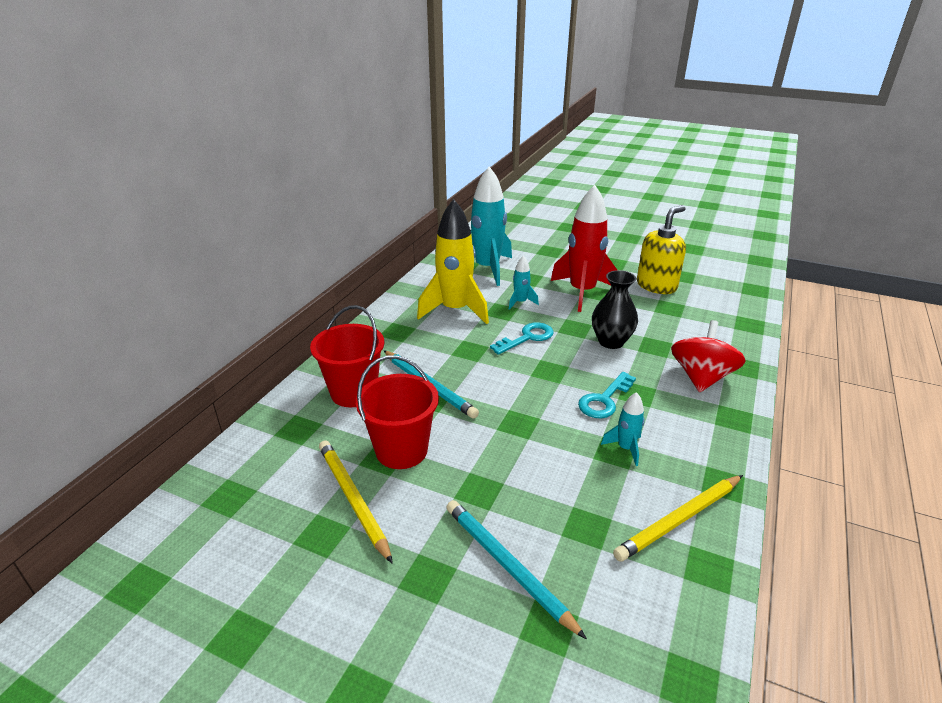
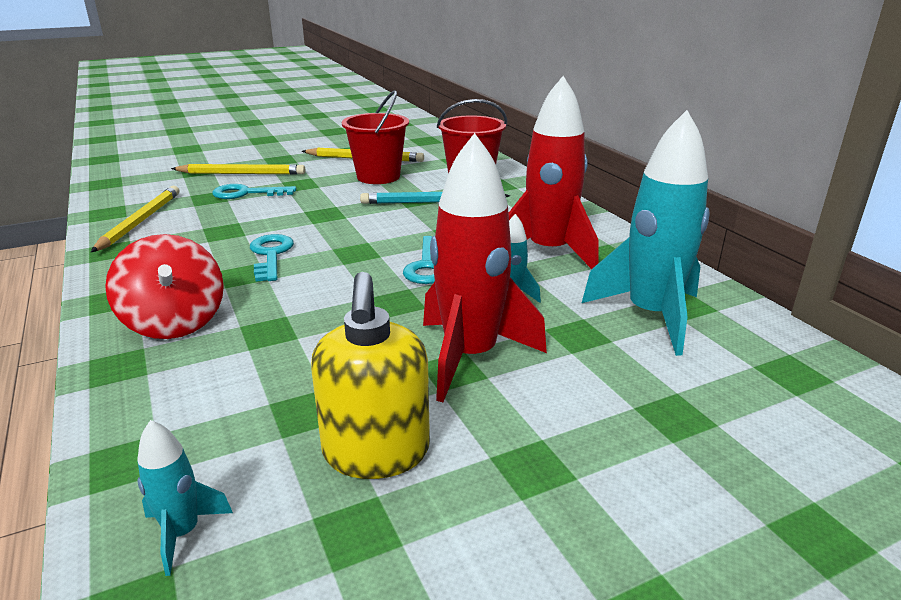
camera: 130 degrees right, 5 degrees down
(455, 310) = (548, 252): yellow rocket -> red rocket
(508, 566) = (241, 174): turquoise pencil -> yellow pencil
(544, 507) = (246, 193): none -> turquoise key
(611, 342) = (331, 308): black vase -> none
(625, 448) = (216, 235): turquoise rocket -> turquoise rocket (183, 533)

